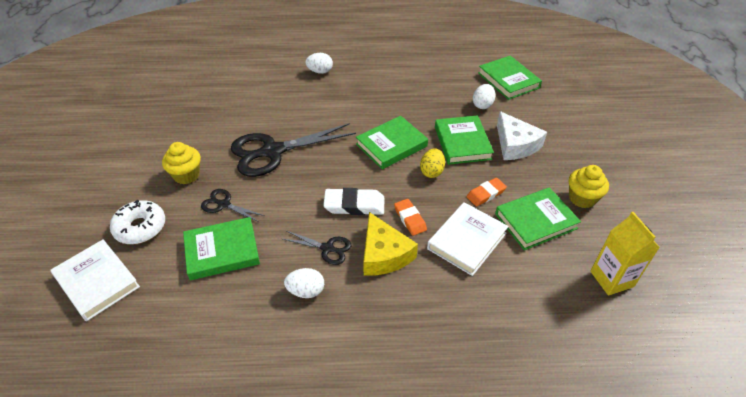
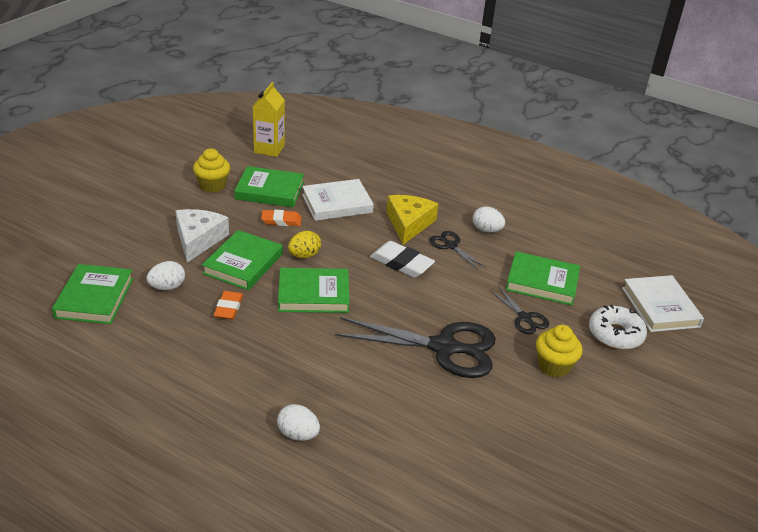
camera: 150 degrees left, 10 degrees down
(410, 219) = (364, 234): orange eraser -> orange eraser (228, 308)

